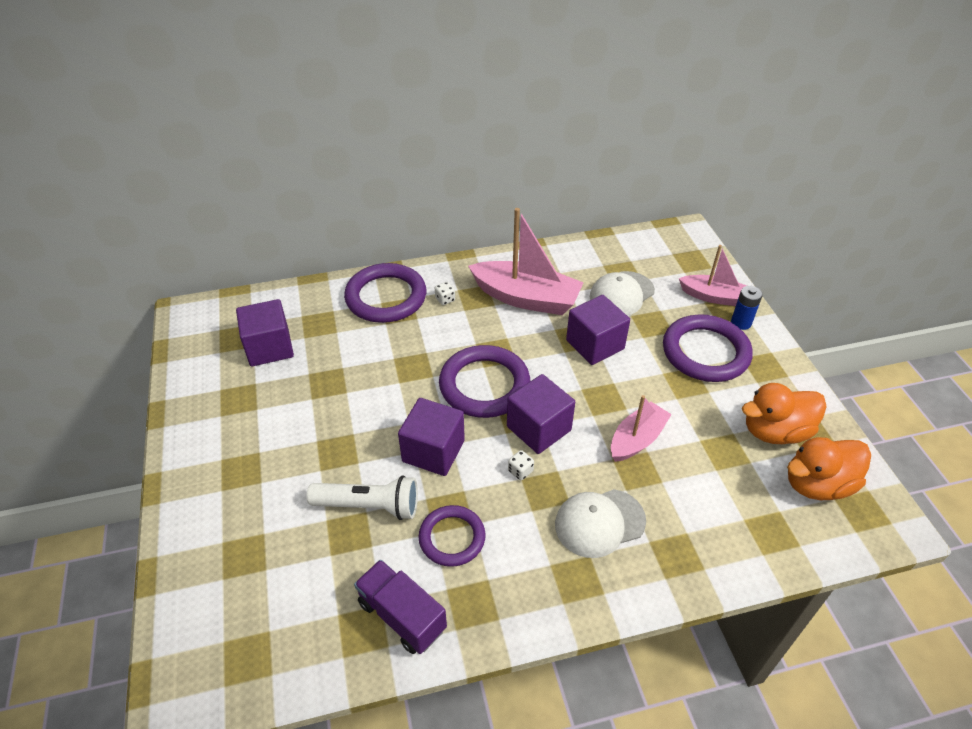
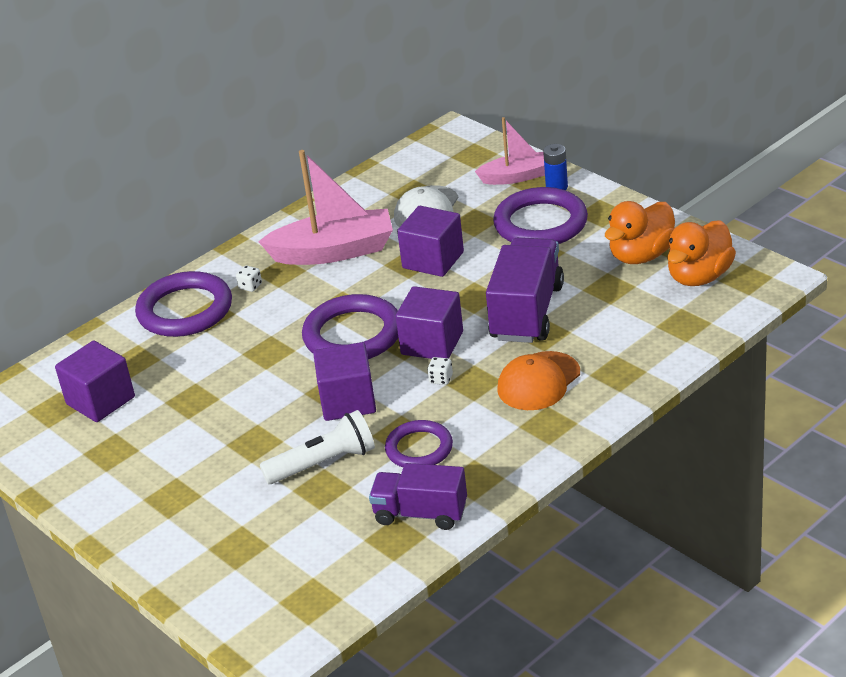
camera: 25 degrees left, 10 degrees down
(599, 523) = (538, 381): white cap -> orange cap
(637, 439) = (527, 312): pink boat -> purple truck

